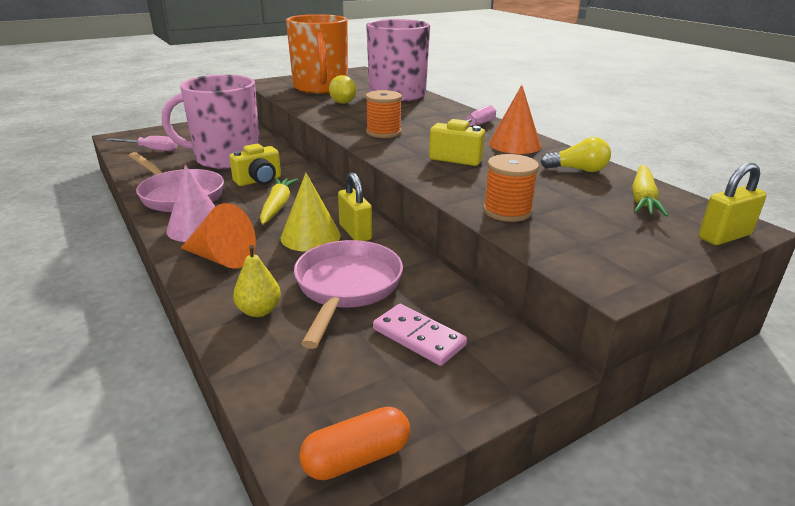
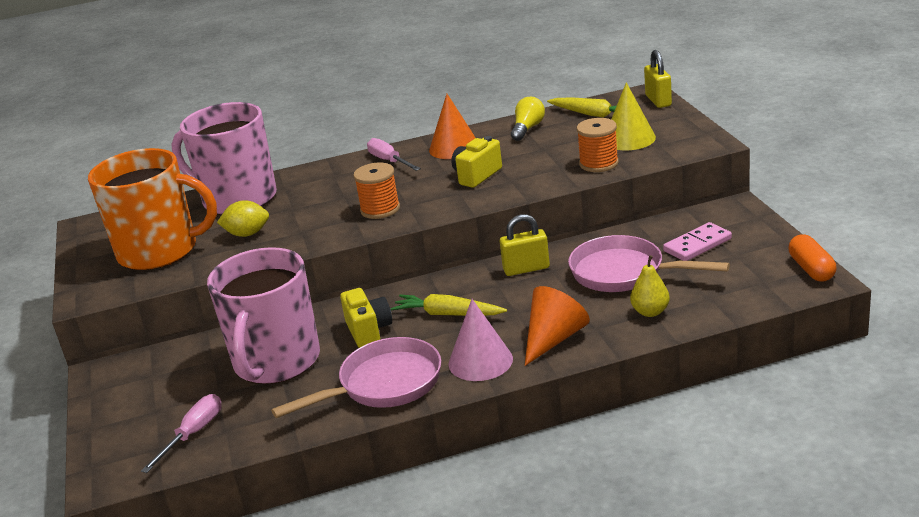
camera: 70 degrees left, 0 degrees up
(310, 236) = (526, 292): yellow cone -> yellow cone (629, 139)

